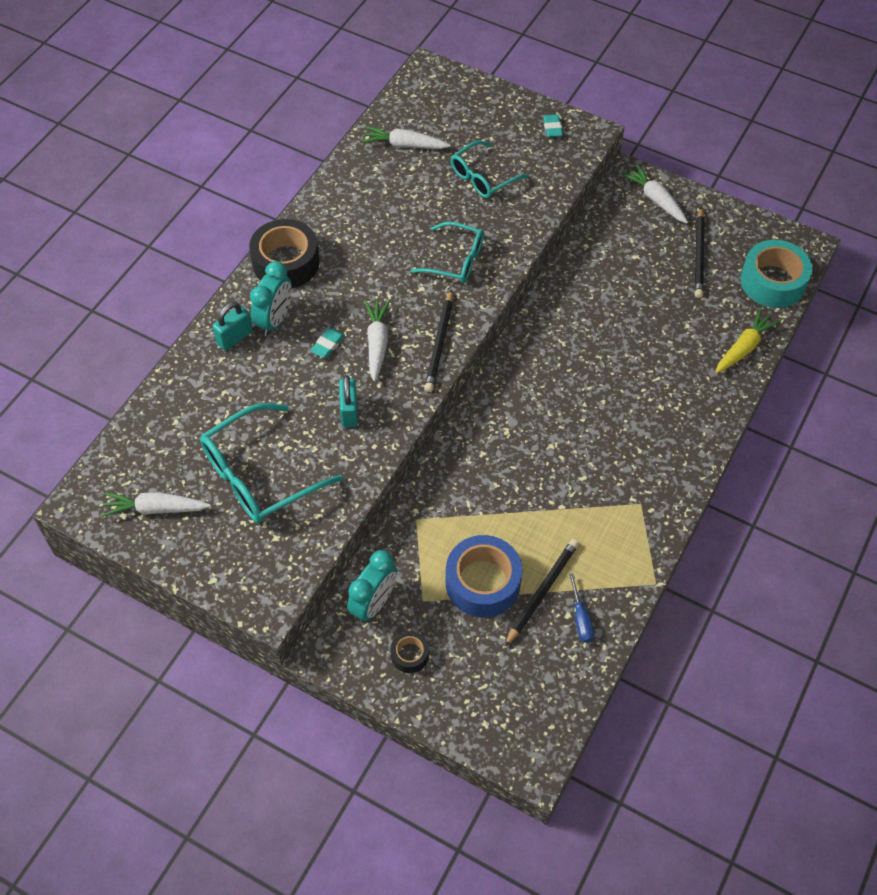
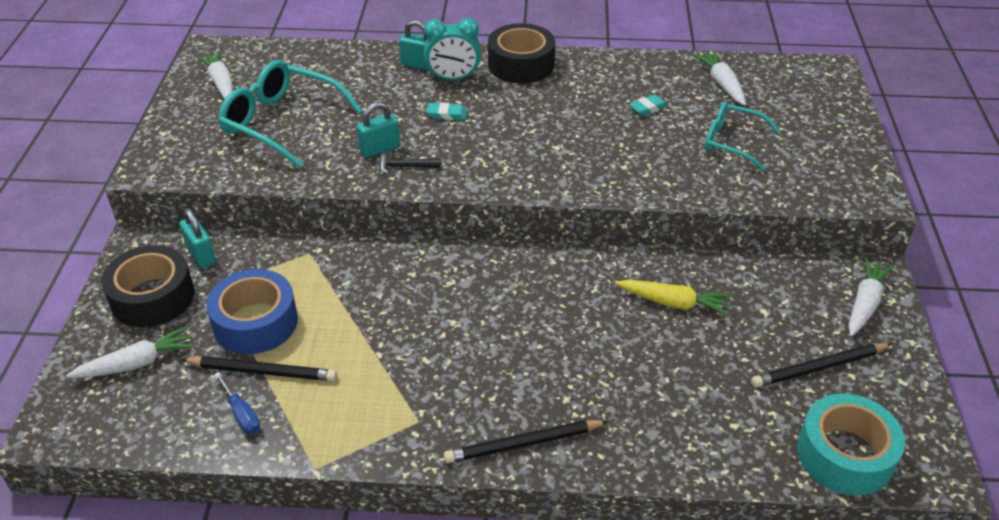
camera: 65 degrees right, 15 degrees down
(373, 603) = (201, 255): turquoise clock -> turquoise padlock
(377, 343) = (469, 141): white carrot -> white carrot (136, 363)
(385, 402) = (405, 166): none -> black hammer
(409, 655) = (152, 297): black tape -> black tape, size x2.03
(439, 343) = (498, 178): black pencil -> black pencil (523, 443)
(455, 260) = (609, 157): turquoise glasses -> none
(552, 128) = (850, 168): turquoise eraser -> turquoise eraser (648, 108)
(580, 618) = (241, 414): blue screwdriver -> blue screwdriver turned 90 degrees counterclockwise
(743, 348) = (713, 454): yellow carrot -> yellow carrot (673, 303)

